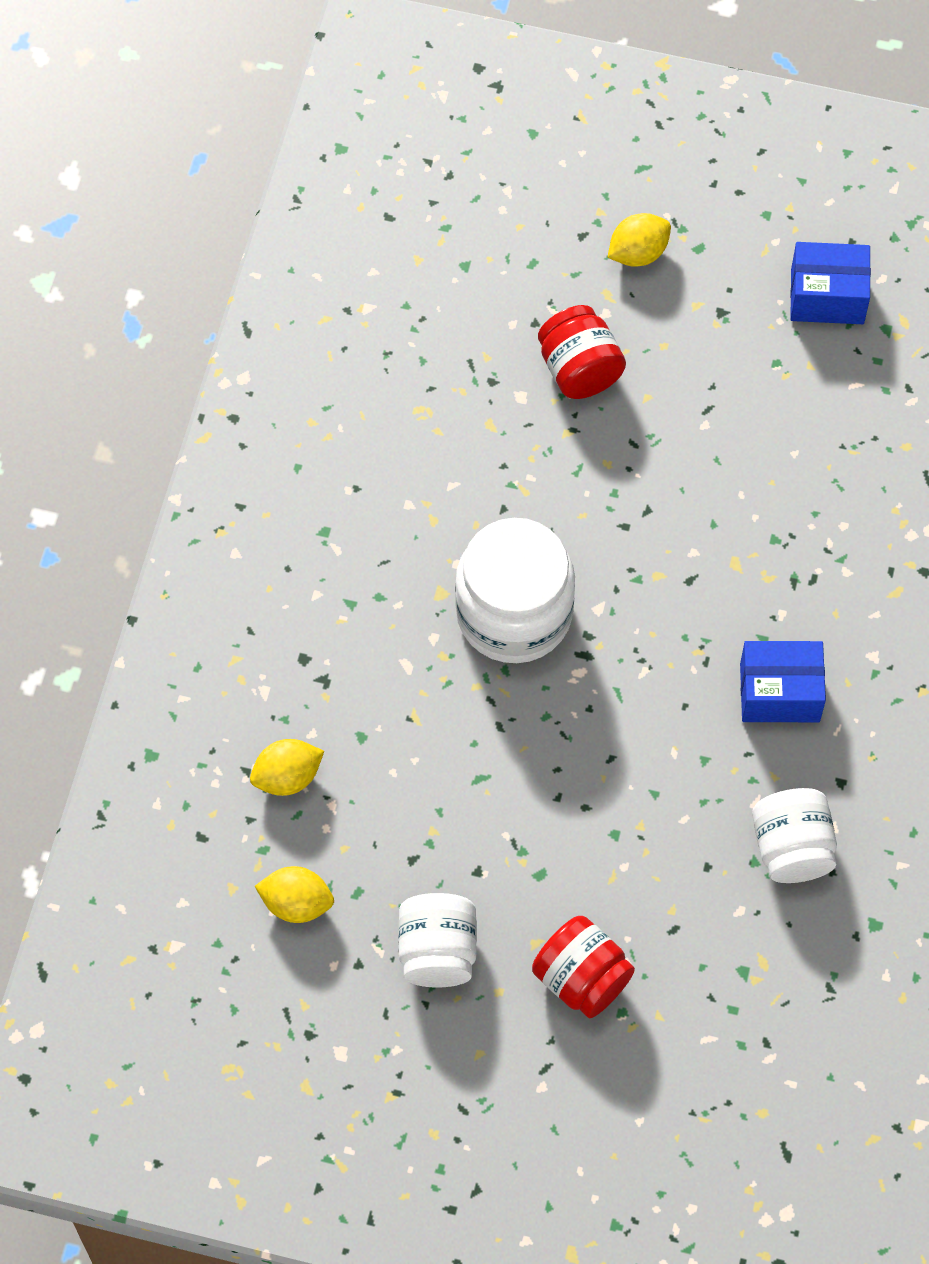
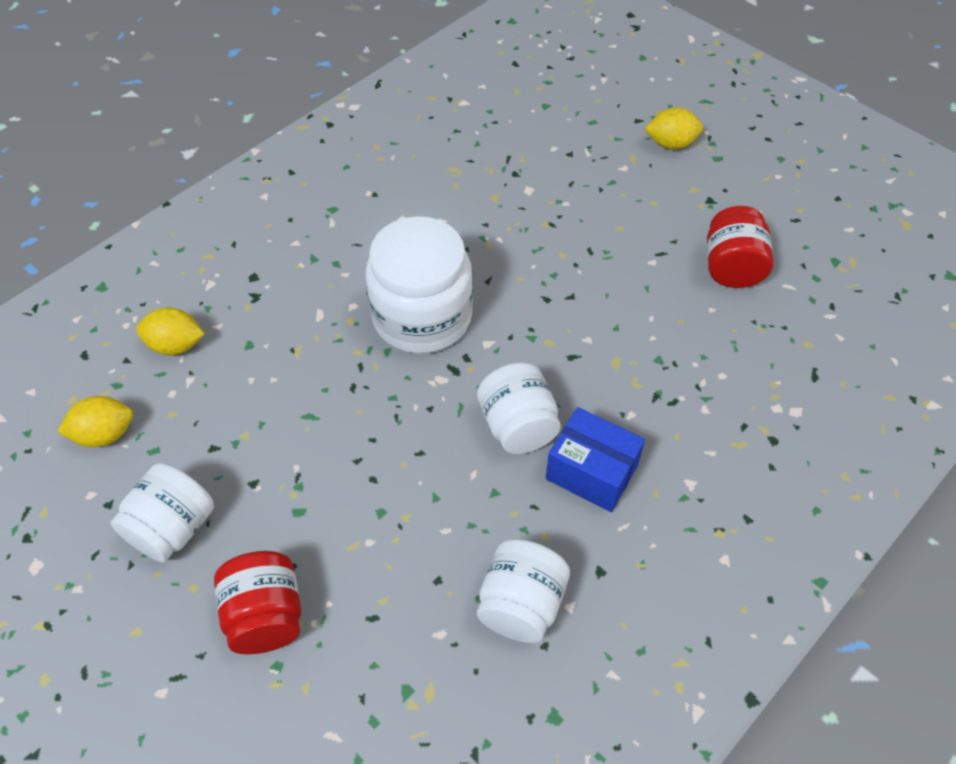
camera: 30 degrees right, 10 degrees down
(296, 903) = (104, 434): yellow lemon -> yellow lemon turned 60 degrees counterclockwise
(579, 369) = (582, 191): red jar -> red jar (732, 267)
(684, 682) = (518, 426): none -> white jar
(827, 296) = (799, 222): blue box -> none

